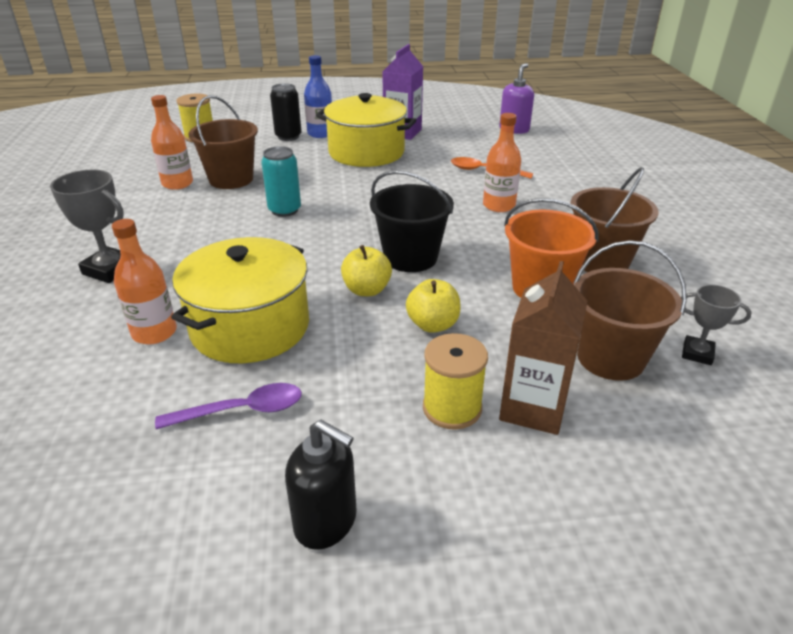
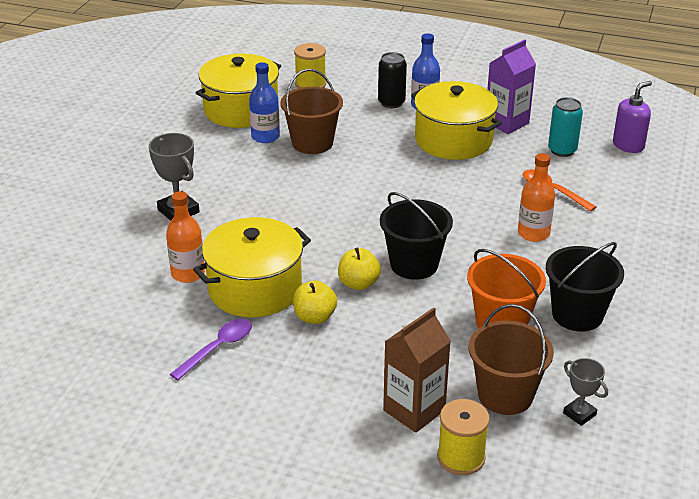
camera: 25 degrees right, 0 degrees up
(138, 167) = (241, 110): none -> yellow pot
(177, 183) = (265, 137): orange bottle -> blue bottle
(242, 410) = (218, 348): purple spoon -> purple spoon turned 60 degrees counterclockwise
(284, 210) = (339, 189): turquoise can -> turquoise can (562, 150)
(326, 522) = (231, 431): black soap dispenser -> none
(433, 325) = (389, 327): yellow apple -> yellow apple (314, 317)
(452, 408) = (357, 392): yellow spool -> yellow spool (461, 457)
(601, 261) = (577, 314): brown bucket -> black bucket

